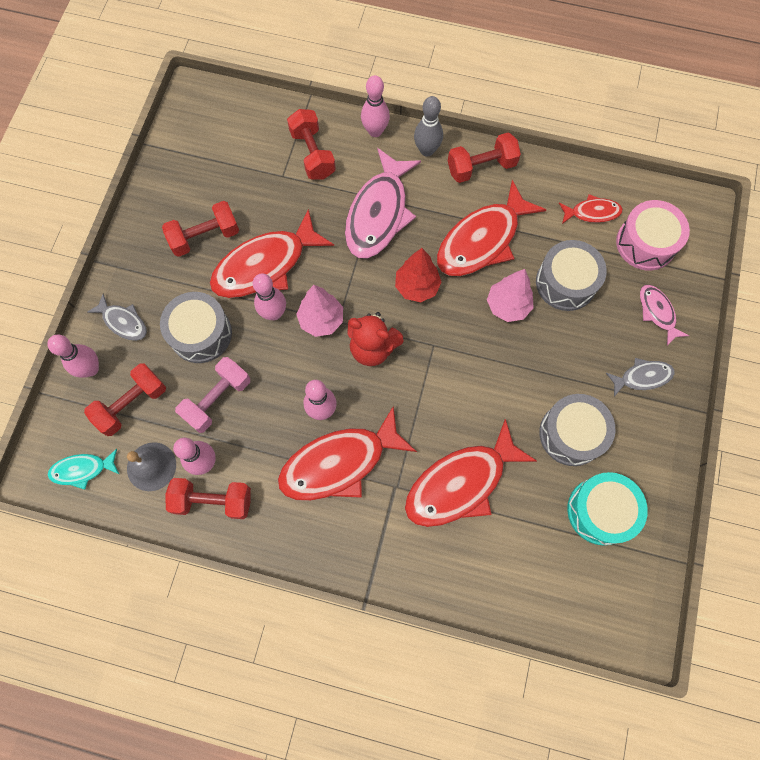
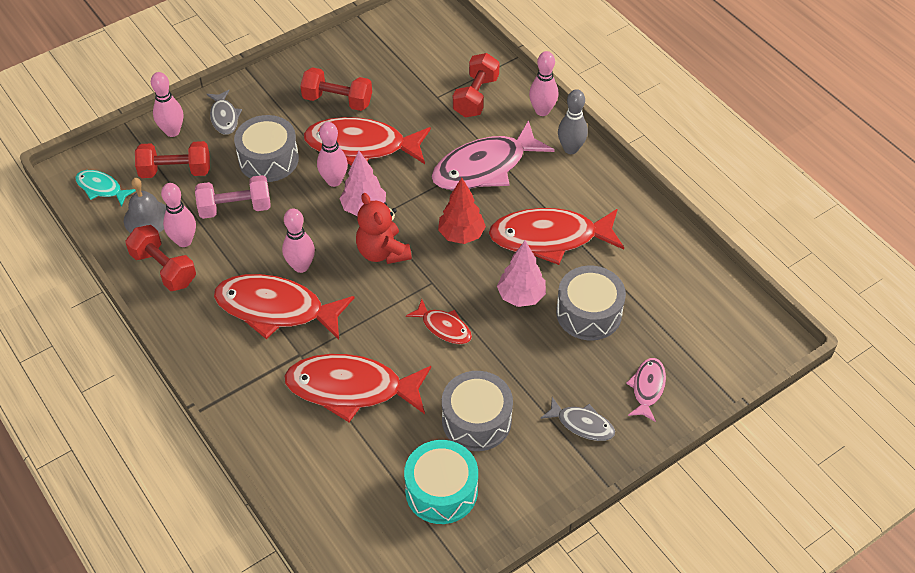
camera: 40 degrees right, 20 degrees down
(481, 167) = (604, 188): red dumbbell -> none
(592, 212) = (667, 279): red fish -> red fish (444, 327)
(645, 243) = (692, 332): pink drum -> none

